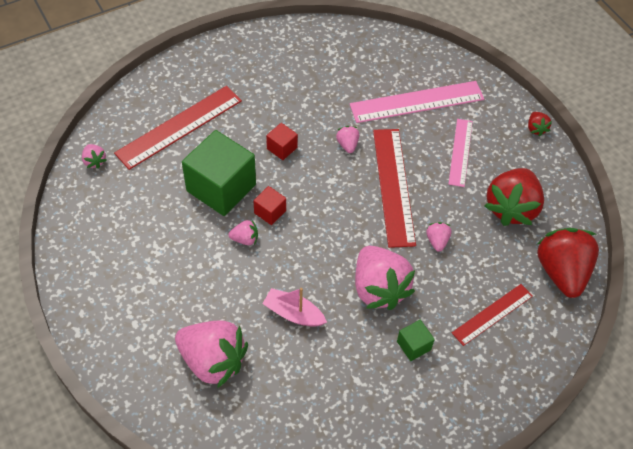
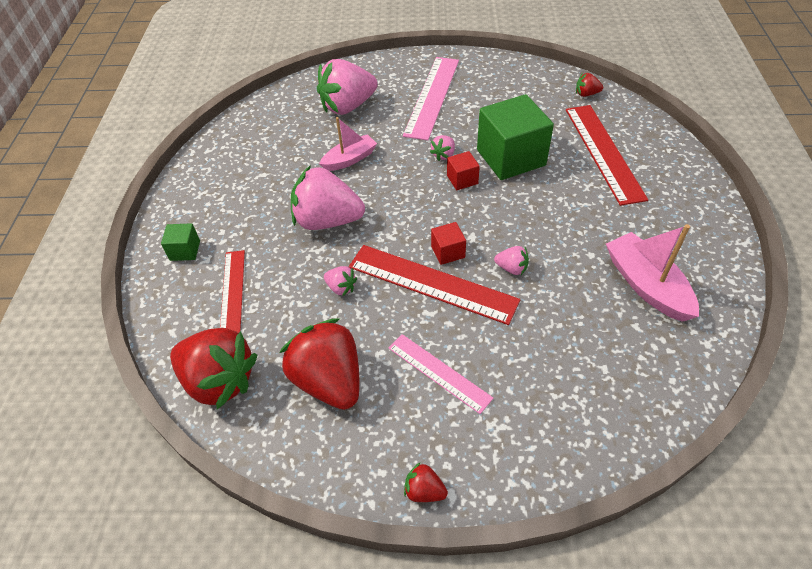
camera: 125 degrees right, 5 degrees down
(94, 161) = (586, 94): pink strawberry -> red strawberry
(282, 148) = (536, 214): red cube -> red cube (448, 252)
(314, 69) = (646, 285): none -> pink boat
(413, 345) = (257, 220): green cube -> green cube (185, 250)
(417, 102) = (544, 367): pink ruler -> pink ruler (432, 96)

